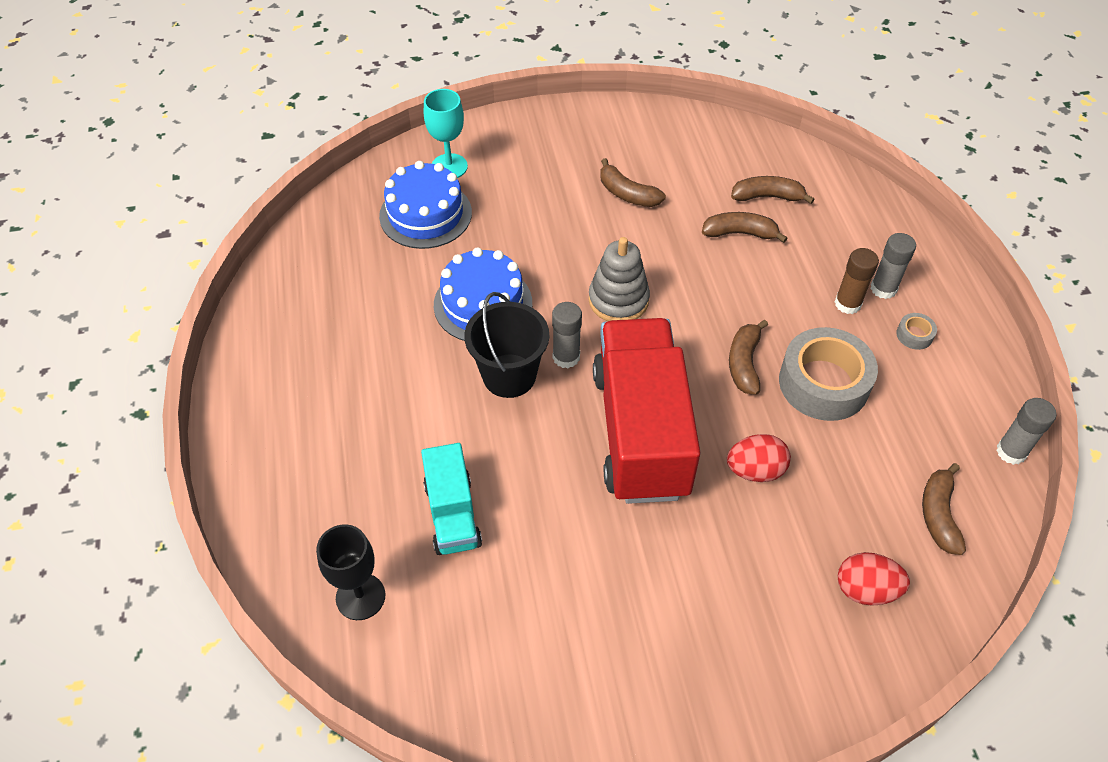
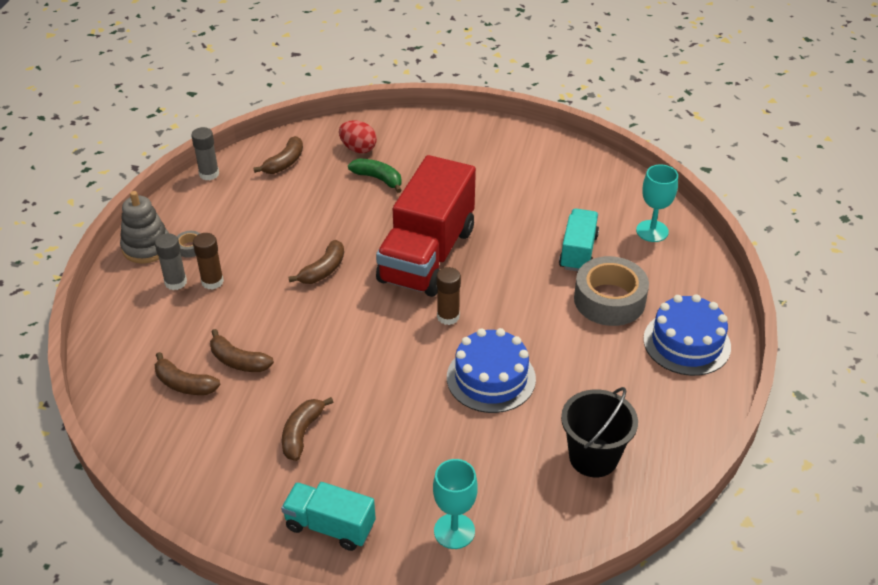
camera: 155 degrees left, 10 degrees down
(360, 597) = (652, 231): black goblet -> turquoise goblet
(425, 214) = (503, 482): blue cake -> blue cake (686, 343)
(509, 376) = (498, 318): black bucket -> black bucket (593, 457)
(551, 138) = (330, 526): none -> turquoise truck
(566, 357) = (448, 316): grey glue stick -> brown glue stick
(618, 300) = (380, 343): grey stacking toy -> grey stacking toy (146, 247)
(627, 194) = (302, 433): brown banana -> brown banana turned 135 degrees counterclockwise
(755, 470) = (370, 213): red egg -> none
(791, 538) = (378, 179): none -> green banana
(823, 383) = (282, 242): grey tape -> grey tape (609, 300)

